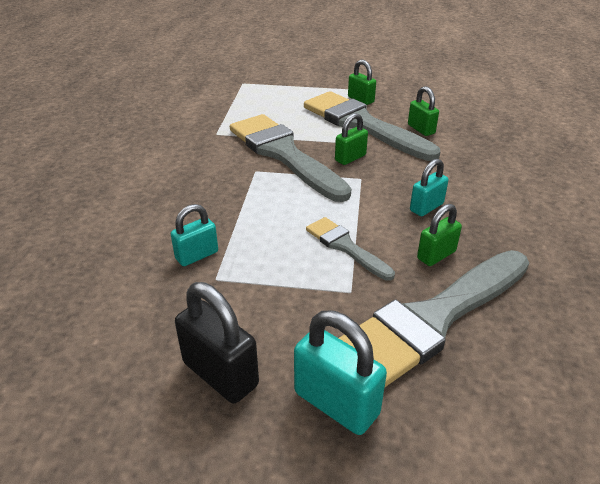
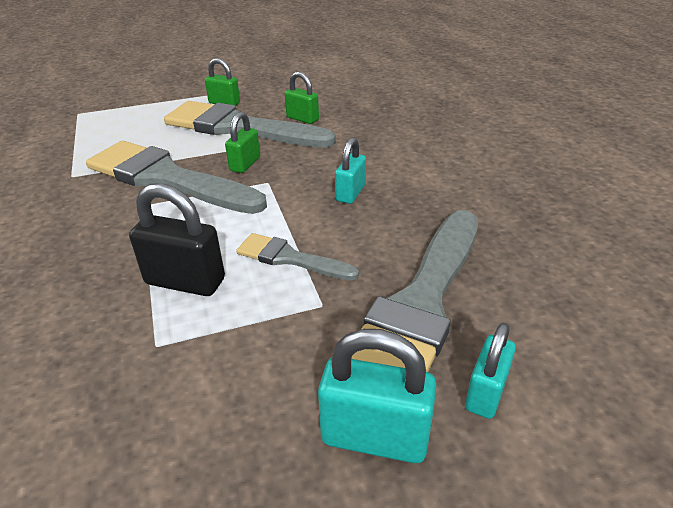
camera: 25 degrees left, 0 degrees up
(197, 255) = (116, 325): turquoise padlock -> turquoise padlock (486, 393)
(220, 374) = (221, 460): black padlock -> black padlock (185, 281)
(436, 255) = (387, 238): green padlock -> none

